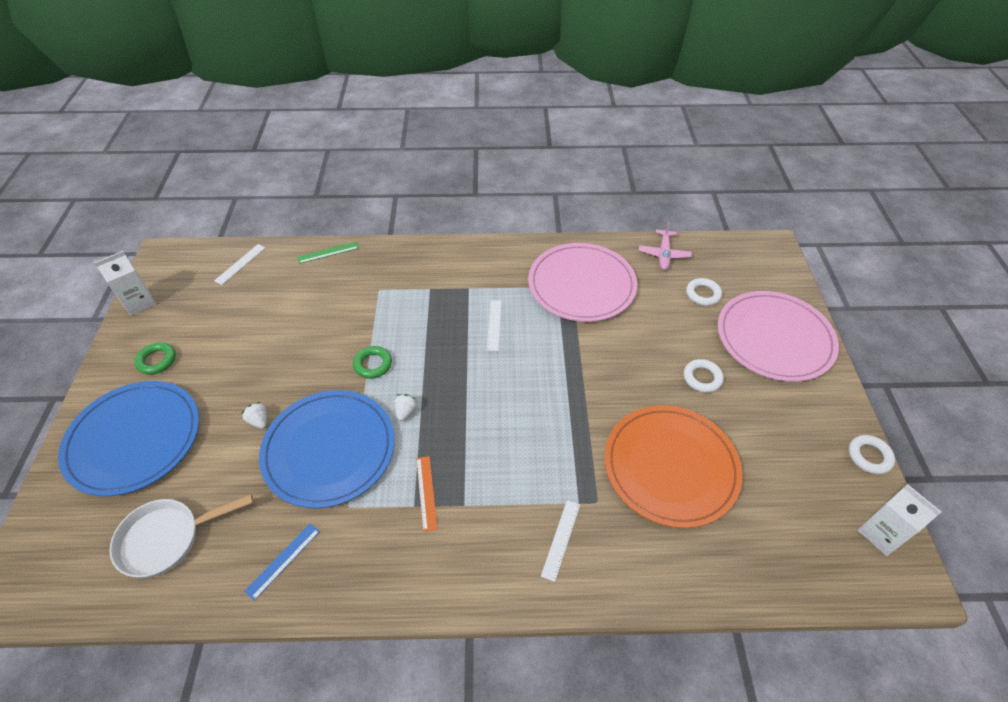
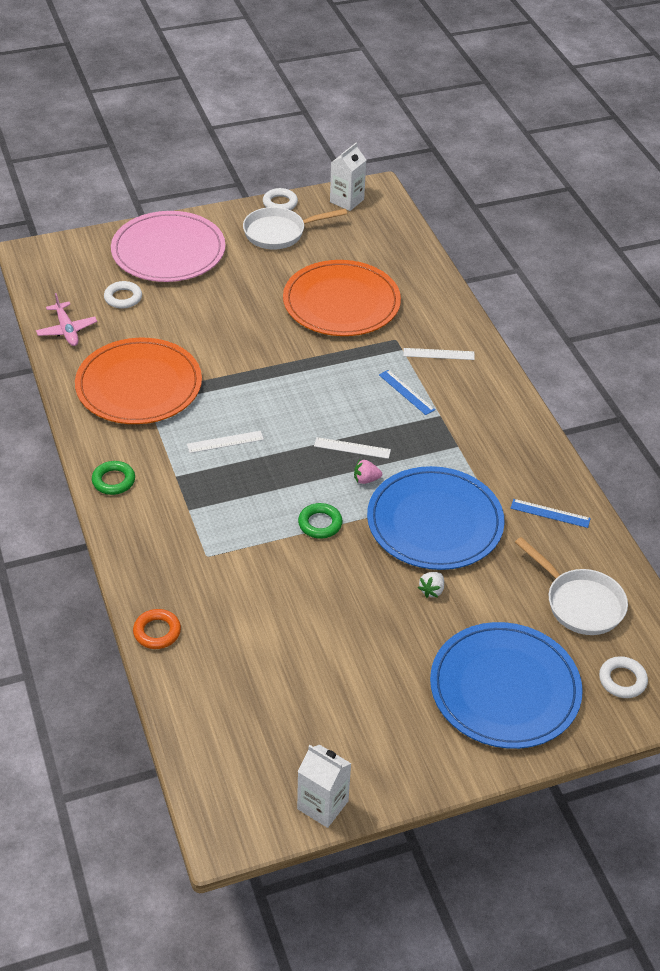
camera: 110 degrees left, 5 degrees down
(157, 360) = (401, 727): green ring -> green ring (113, 481)
(240, 264) = (211, 722): white ruler -> white ruler (352, 448)
(328, 252) = (157, 632): green ruler -> orange ring
(406, 411) = (366, 479): white strawberry -> pink strawberry
(426, 492) = (441, 441): orange ruler -> none
(509, 484) = (406, 392): none -> blue ruler
(581, 285) = (139, 385): pink plate -> orange plate
(664, 254) = (67, 330): pink plane -> pink plane turned 75 degrees clockwise
(702, 378) = (236, 291): white ring -> white ring (622, 680)
(807, 440) = (279, 233): none -> white pan

